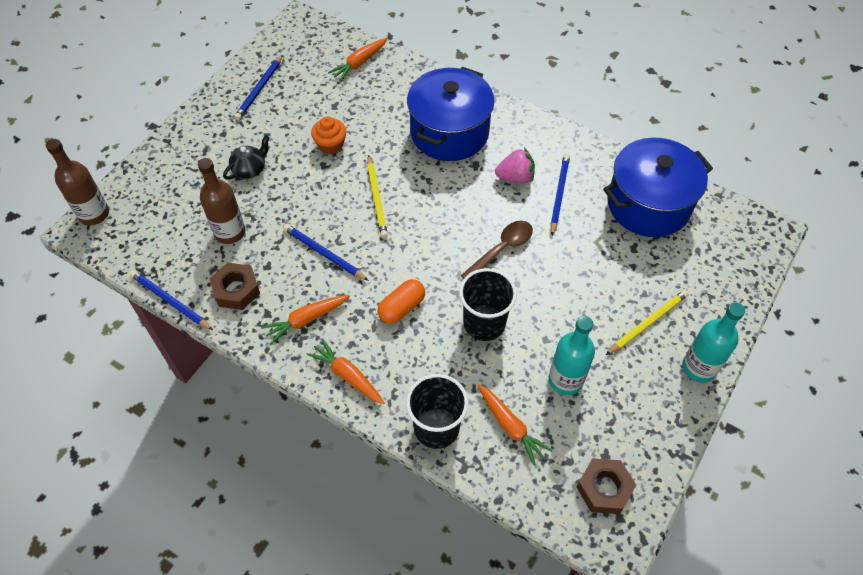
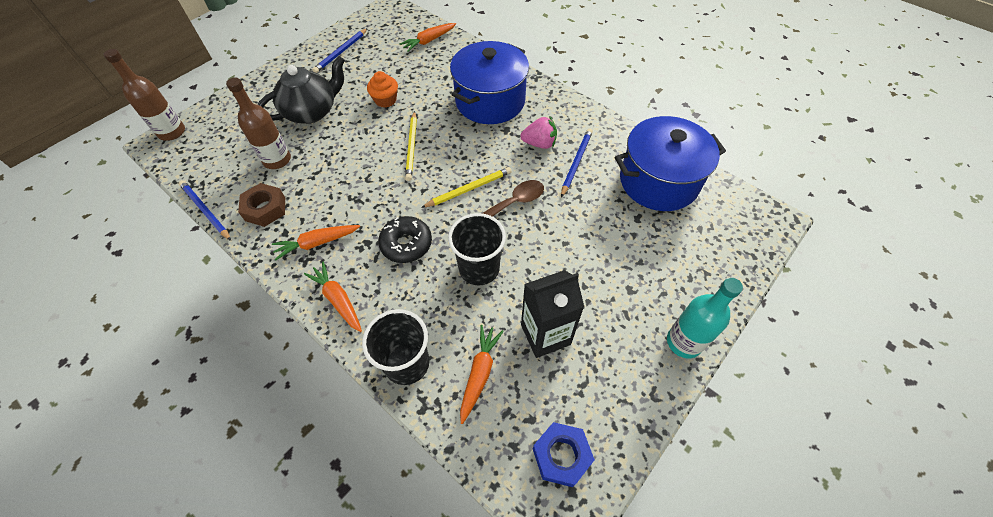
camera: 10 degrees right, 0 degrees up
(250, 169) = (312, 112): black teapot -> black teapot, size x1.84
(323, 253) = (351, 187): blue pencil -> none
(401, 308) = (406, 244): orange capsule -> black donut
(510, 426) = (480, 373): orange carrot -> orange carrot turned 135 degrees counterclockwise
(565, 380) = (545, 334): turquoise bottle -> black carton
(604, 489) = (561, 456): brown nut -> blue nut
(648, 323) = (639, 290): yellow pencil -> yellow pencil (469, 189)

